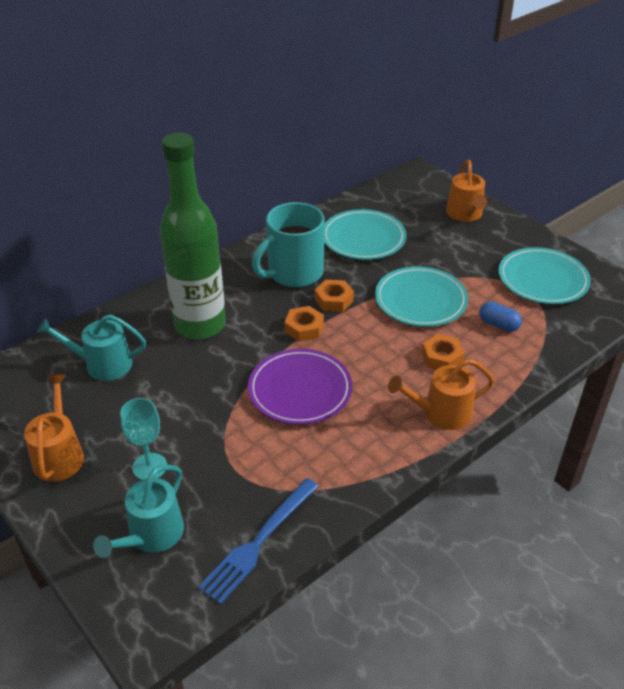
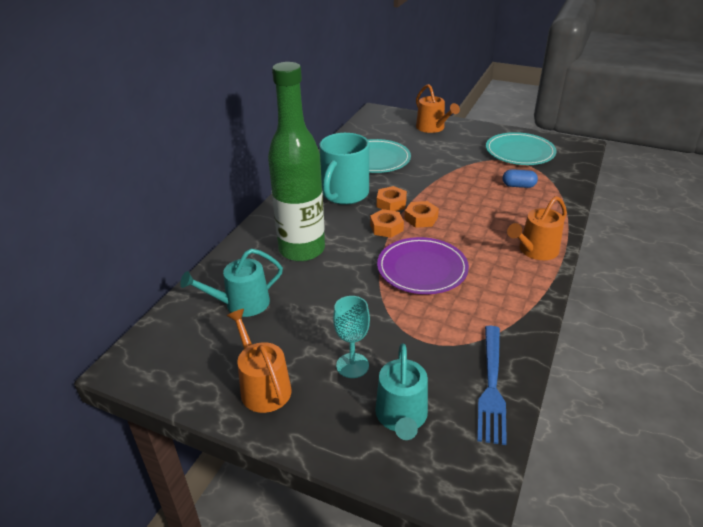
camera: 25 degrees left, 5 degrees down
(420, 300) = (453, 186): turquoise plate -> none
(442, 358) = (501, 217): orange nut -> orange nut (421, 218)

